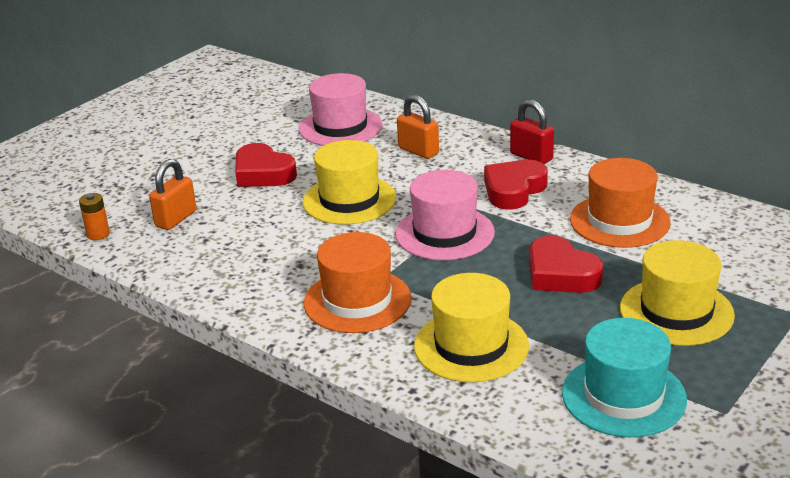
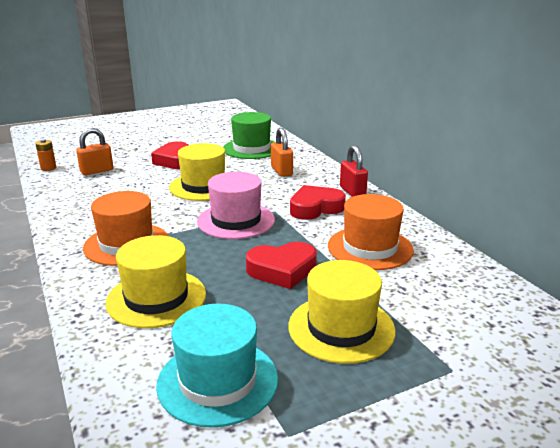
camera: 25 degrees right, 5 degrees down
(340, 127) = (251, 149): pink hat -> green hat
(560, 274) = (282, 270): red heart -> red heart turned 90 degrees counterclockwise

